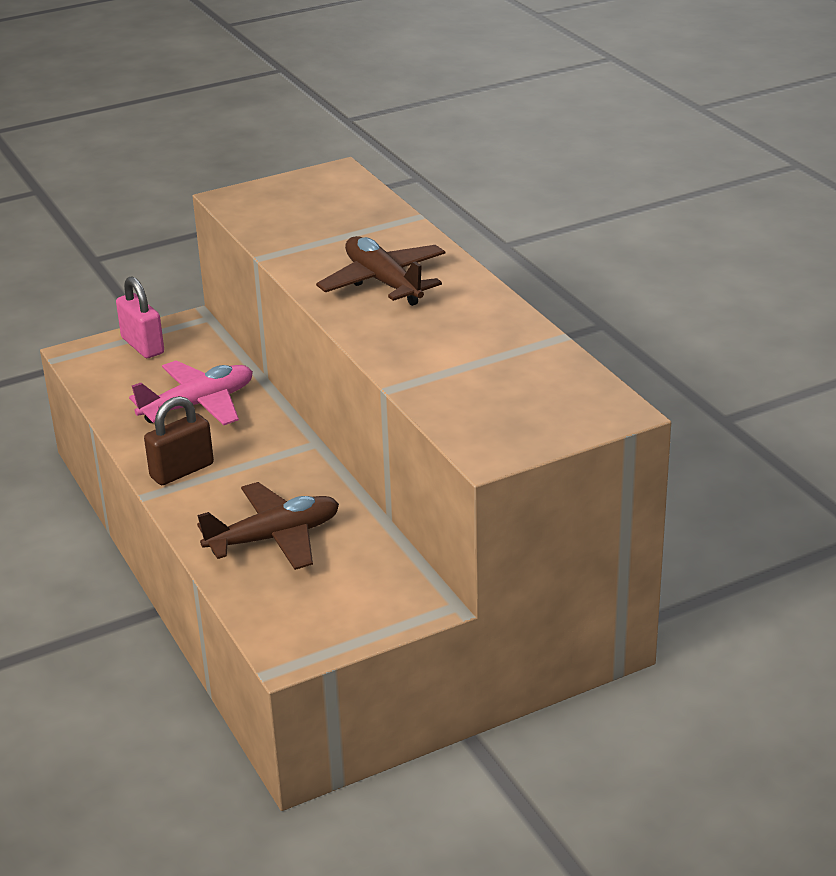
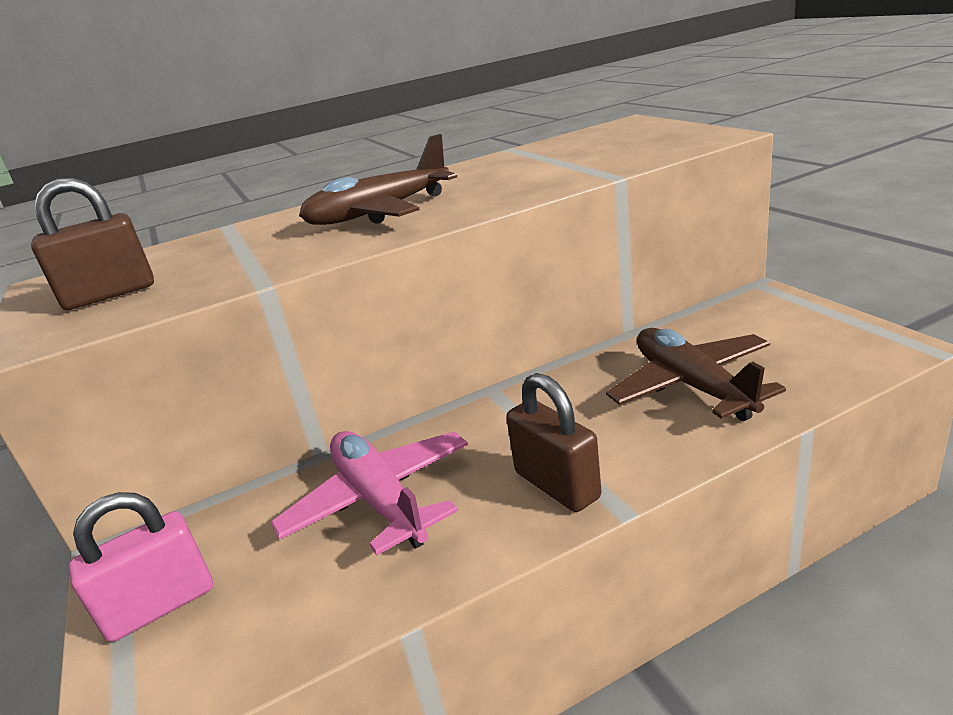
camera: 85 degrees left, 5 degrees down
(286, 204) = (110, 295): none -> brown padlock

